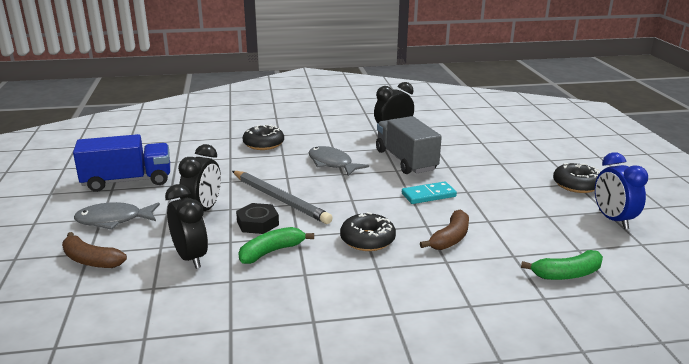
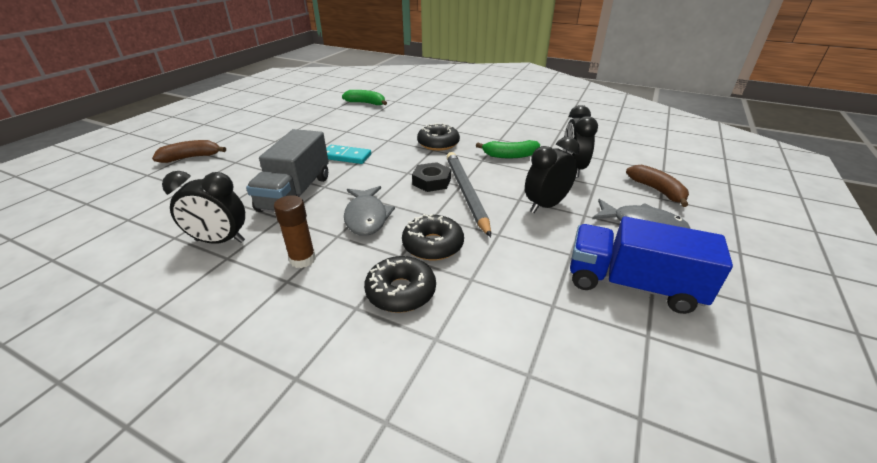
camera: 145 degrees left, 10 degrees up
(257, 223) = (504, 178): black nut -> black nut (431, 181)
(334, 139) = (303, 259): none -> brown glue stick
(450, 238) = (388, 130): brown banana -> brown banana (191, 157)
(576, 185) = (240, 131): black donut -> black donut (433, 245)
(613, 220) = (283, 111): blue clock -> none

